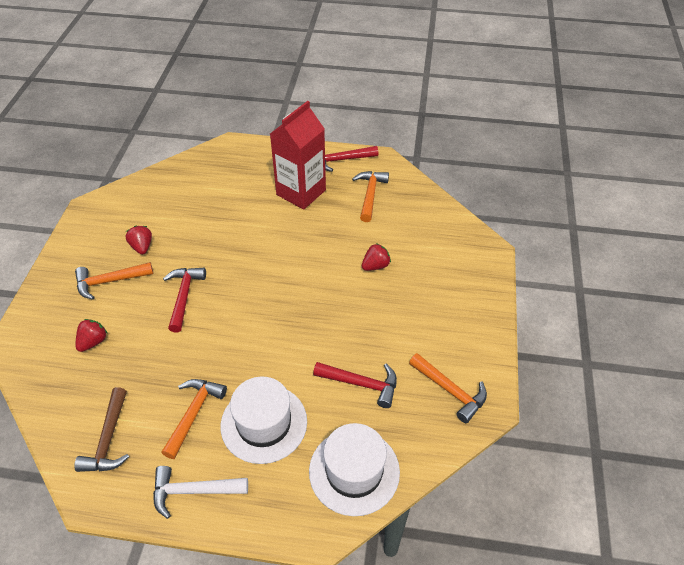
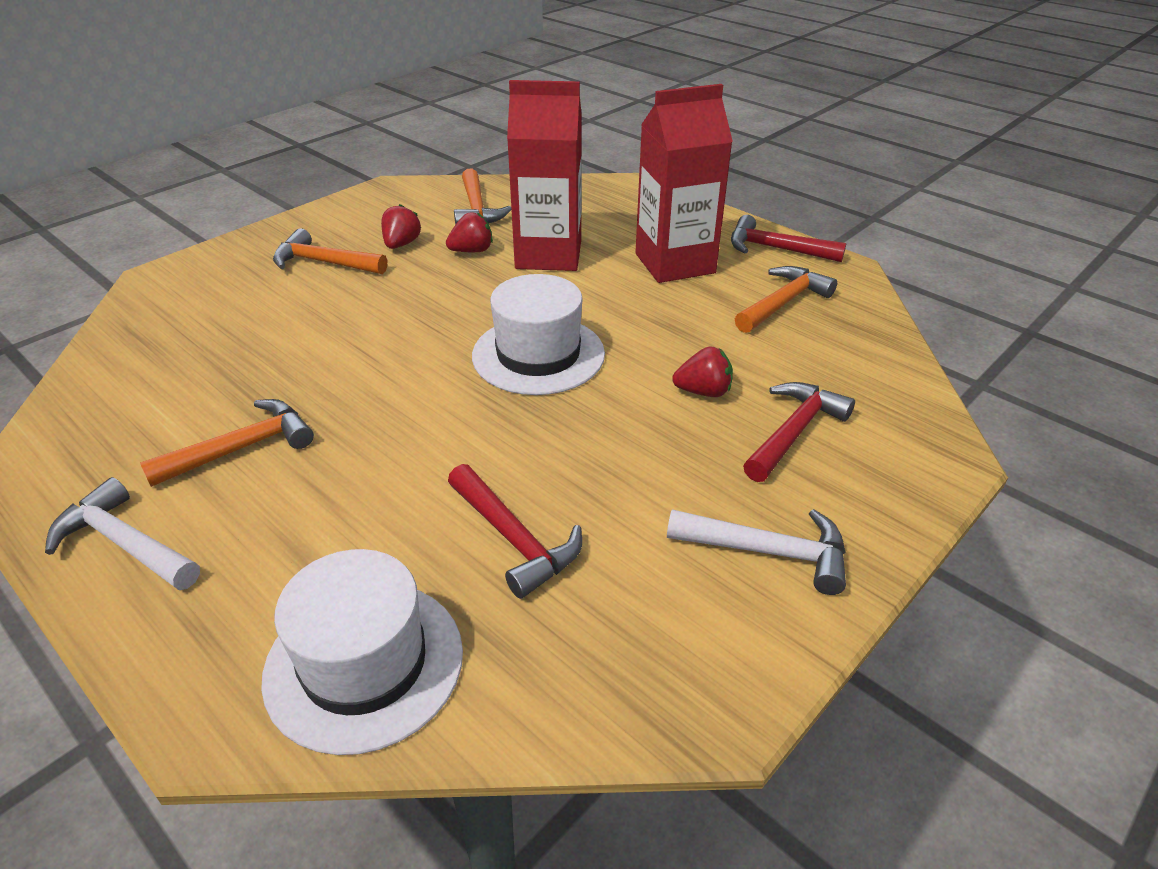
camera: 35 degrees right, 10 degrees down
(93, 342) = (232, 313): red strawberry -> red strawberry (472, 251)
(108, 440) = (115, 423): brown hammer -> none
(184, 296) = (390, 312): red hammer -> red hammer (794, 432)
(232, 216) = (548, 255): none -> red carton
(264, 423) = (313, 511): white hat -> white hat (538, 354)
(450, 391) = (663, 638): orange hammer -> orange hammer (477, 209)
(459, 332) = (769, 552): none -> white hammer

